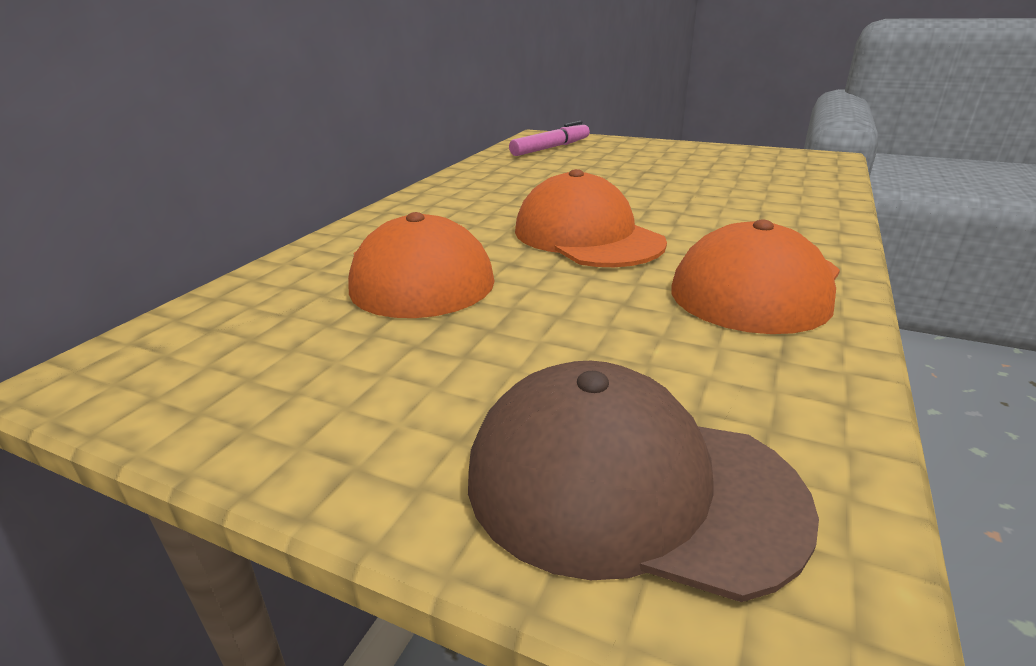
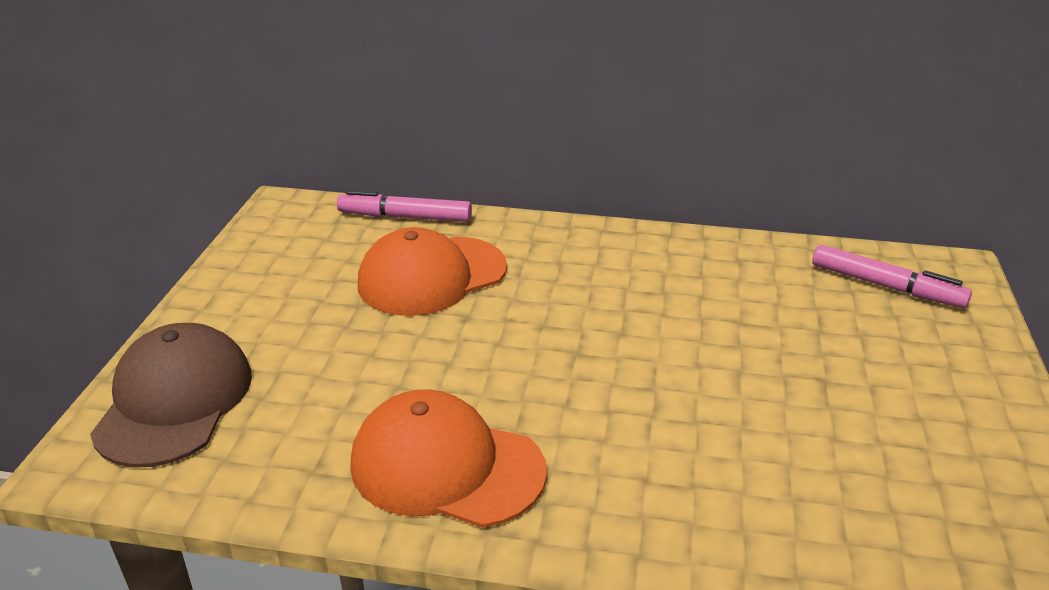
camera: 75 degrees right, 5 degrees up
(263, 281) = (405, 217): none -> pink marker
(587, 236) = (544, 352): orange cap -> none

